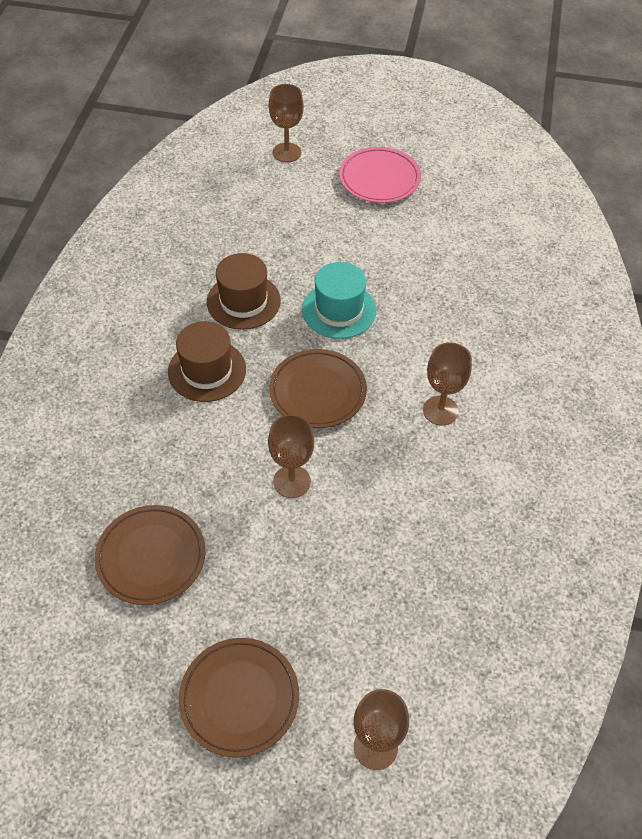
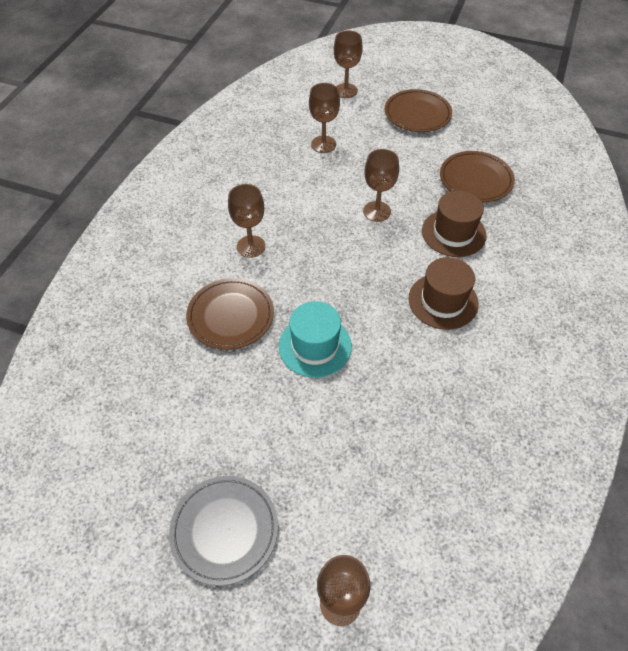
camera: 170 degrees left, 0 degrees up
(243, 301) = (408, 367): brown hat -> brown hat (453, 233)
(317, 391) = (348, 272): brown plate -> brown plate (230, 316)
(379, 178) = (224, 530): pink plate -> grey plate
(388, 599) = (323, 144): none -> brown goblet

